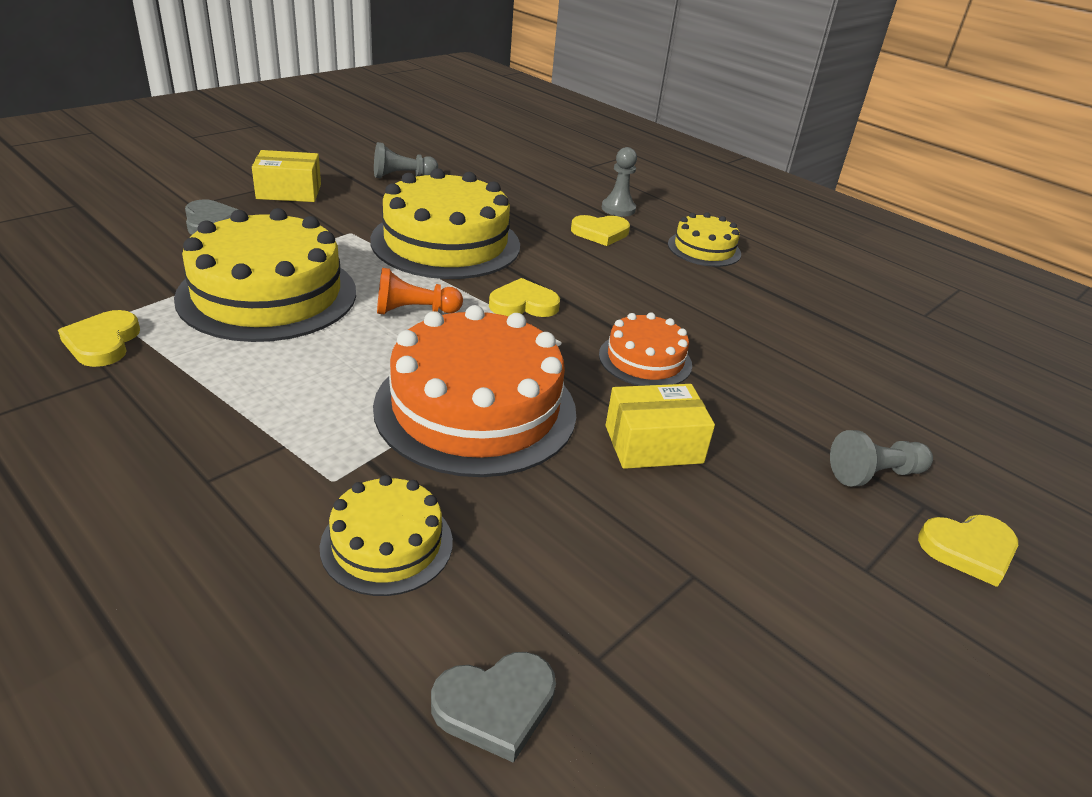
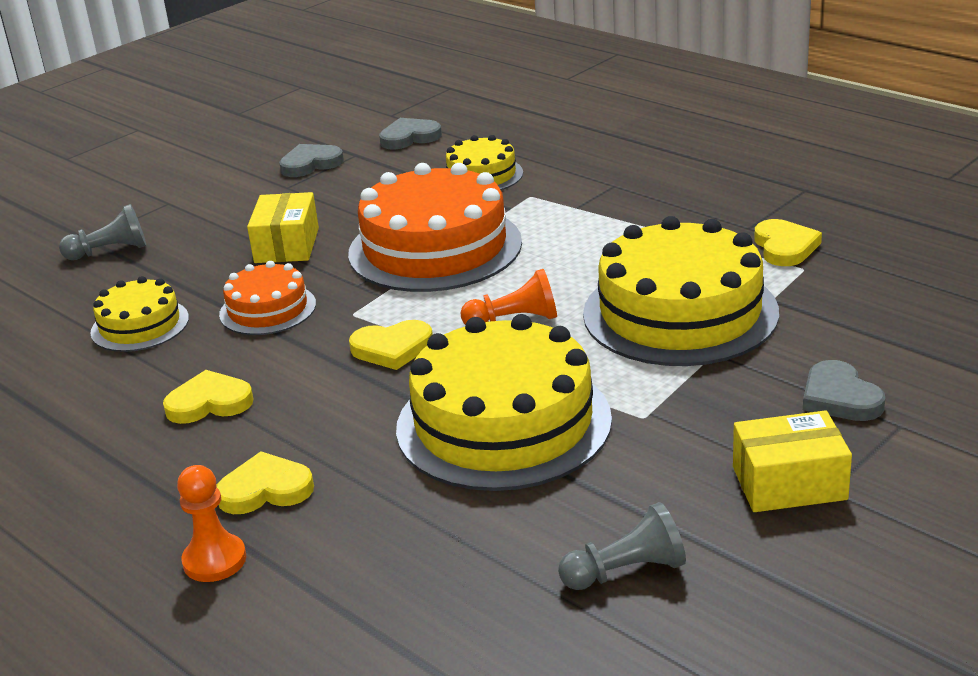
camera: 175 degrees left, 5 degrees down
(618, 209) = (214, 560): grey pawn -> orange pawn
(653, 444) = (286, 245): yellow box -> yellow box turned 75 degrees counterclockwise
(673, 641) = (310, 164): none -> grey heart
(704, 249) = (105, 486): yellow cake -> yellow cake (140, 325)
(968, 550) = (82, 220): yellow heart -> yellow heart (209, 403)

